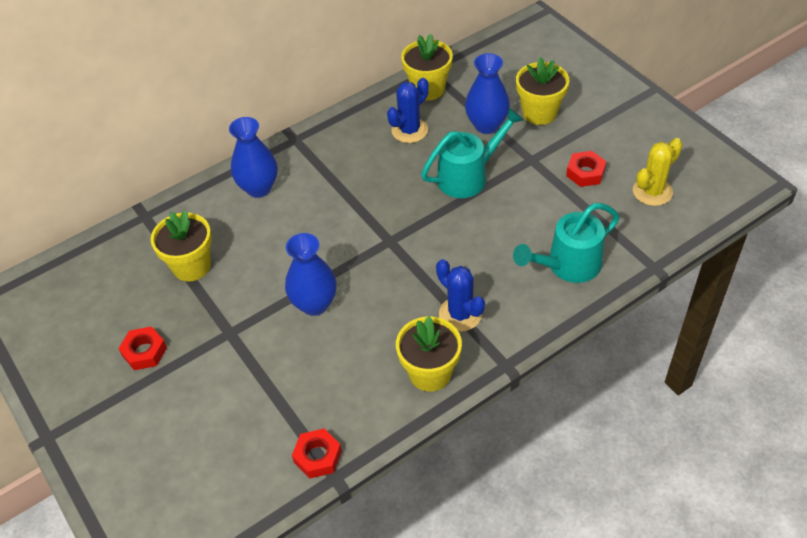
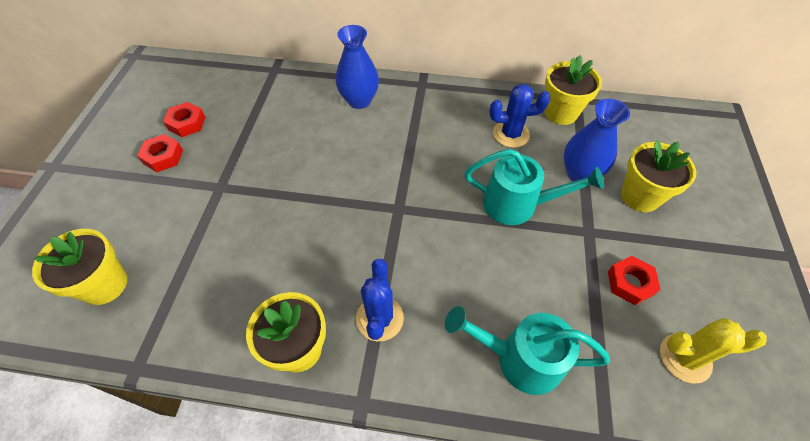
camera: 40 degrees right, 5 degrees up
(191, 266) = (257, 122): yellow flower pot -> yellow flower pot (105, 285)
(314, 304) = (292, 213): blue vase -> none
(317, 456) = (148, 338): red nut -> red nut (187, 123)

